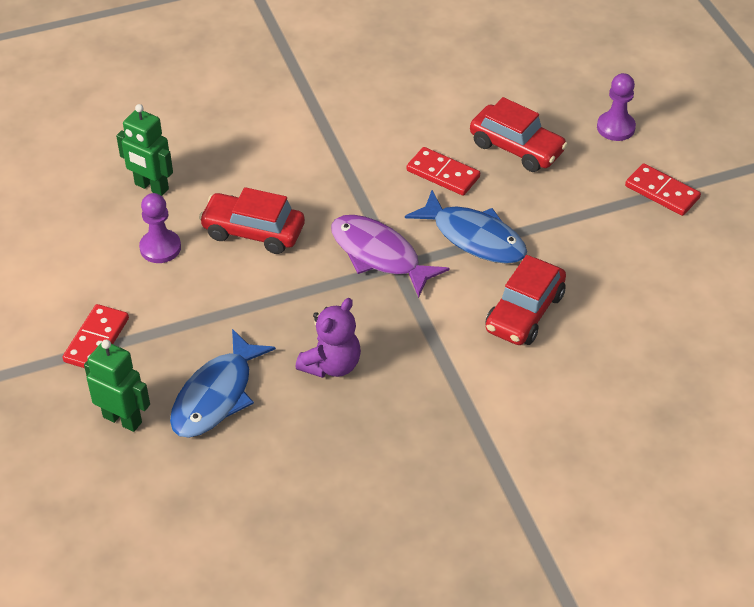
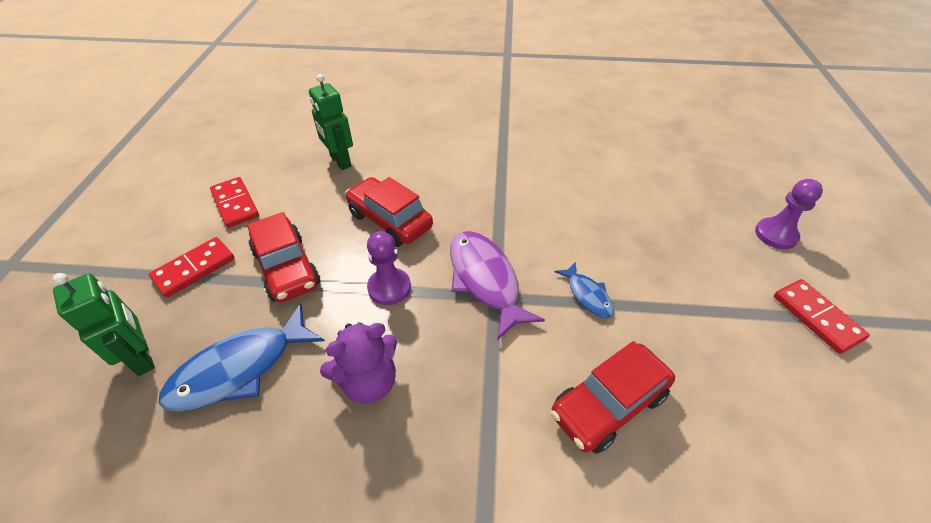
camera: 25 degrees right, 0 degrees up
(160, 248) = (308, 209): purple pawn -> purple pawn (389, 287)
(443, 174) = (584, 225): red domino -> red domino (235, 204)
(474, 237) = (587, 295): blue fish -> blue fish, size x0.53
(516, 148) = (665, 223): red car -> red car (287, 268)

